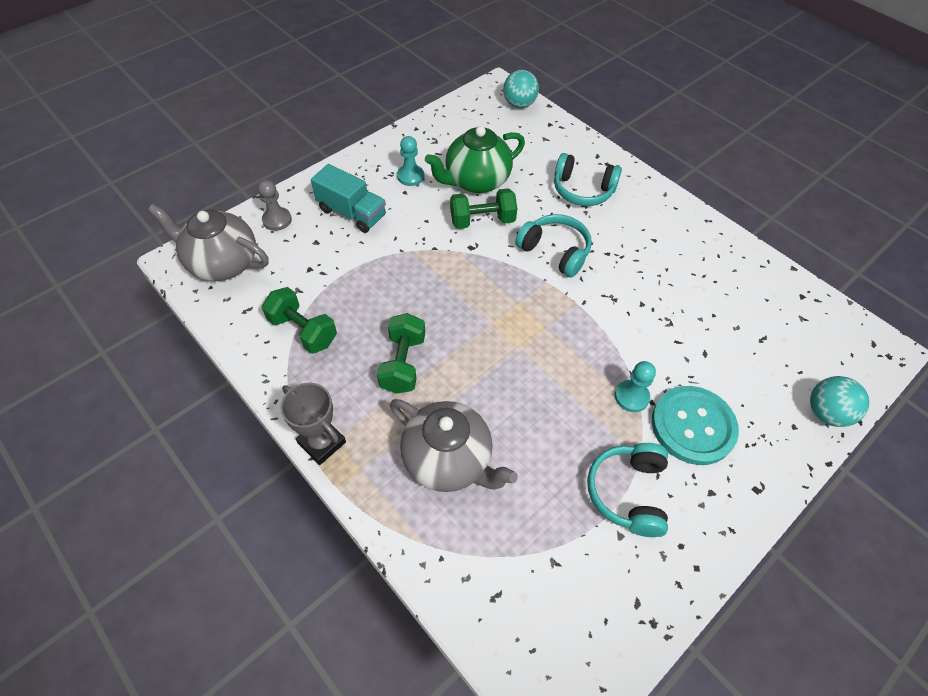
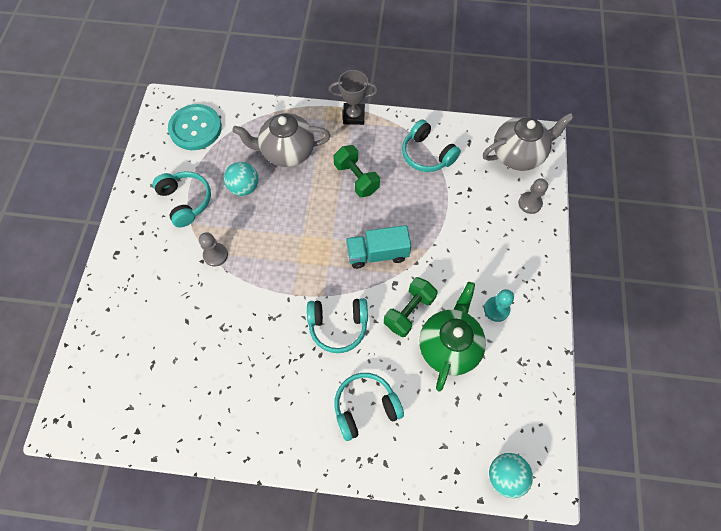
camera: 140 degrees right, 10 degrees up
(303, 331) = (427, 154): green dumbbell -> turquoise headphones
(352, 213) = (495, 246): turquoise truck -> turquoise truck (377, 253)
(631, 397) = (215, 255): turquoise pawn -> grey pawn
(693, 426) = (170, 263): turquoise button -> turquoise button (195, 128)
(826, 413) = (89, 334): turquoise ball -> turquoise ball (244, 187)

